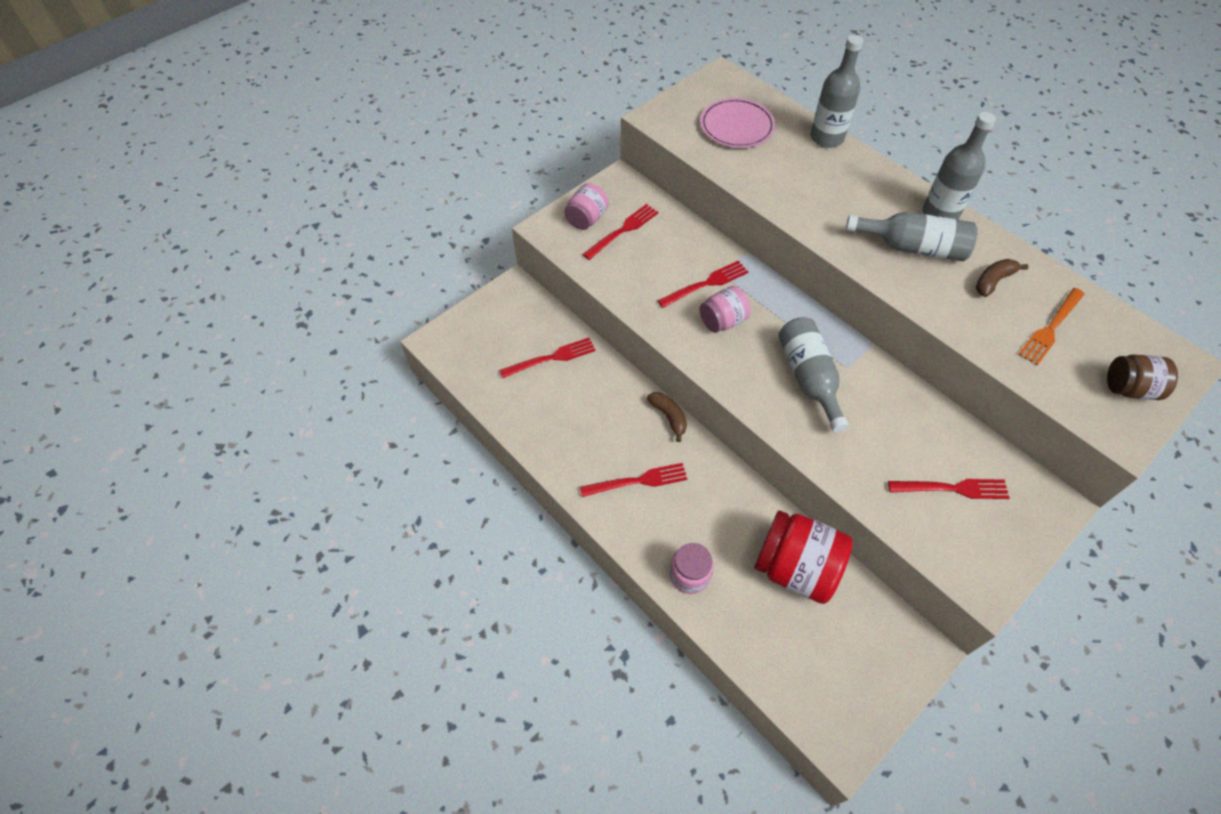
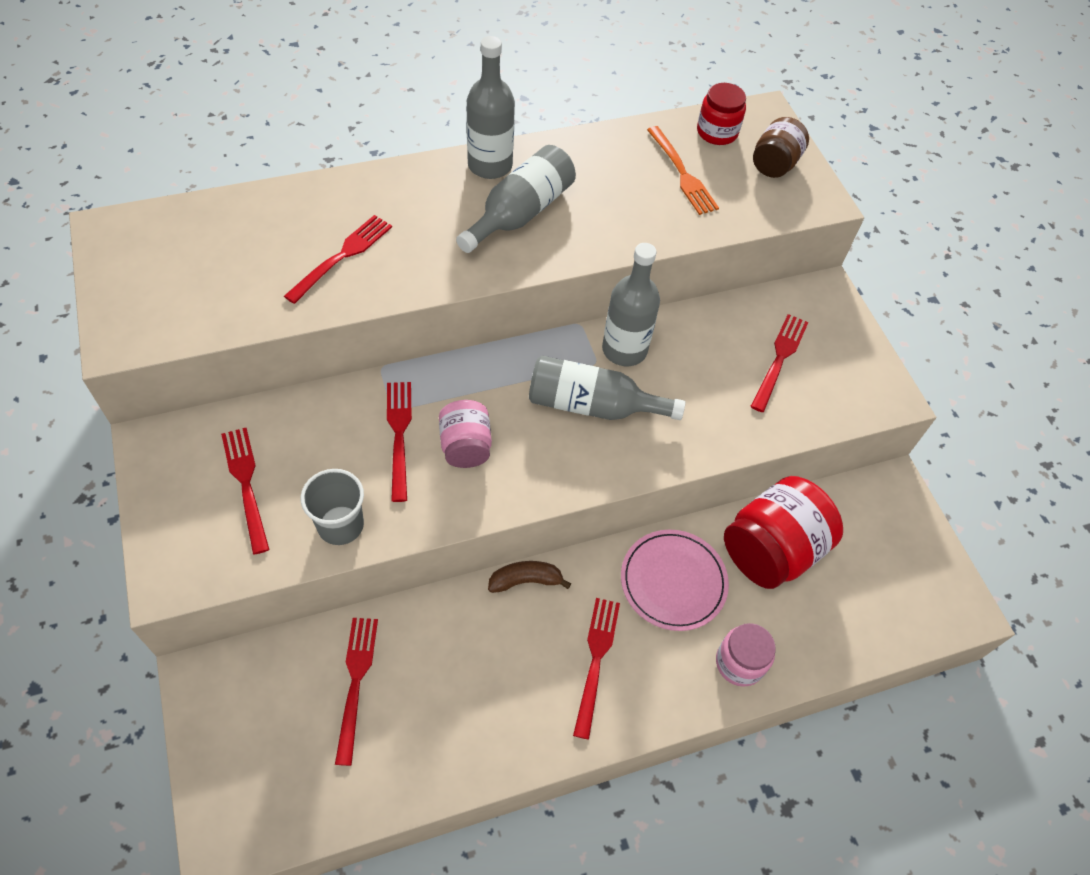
camera: 70 degrees left, 0 degrees up
(586, 219) = (191, 519): pink jar -> none
(626, 284) = (340, 525): none -> grey cup
(736, 126) = (214, 264): pink plate -> pink plate (673, 581)
(792, 176) = (342, 256): none -> red fork
(827, 138) = (306, 192): grey bottle -> grey bottle (624, 350)
(993, 281) = (603, 179): brown banana -> none
(1123, 336) = (717, 132): none -> red jar

